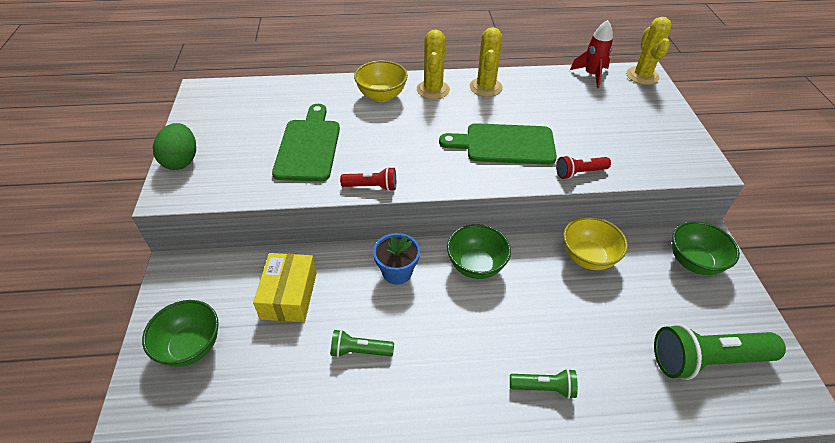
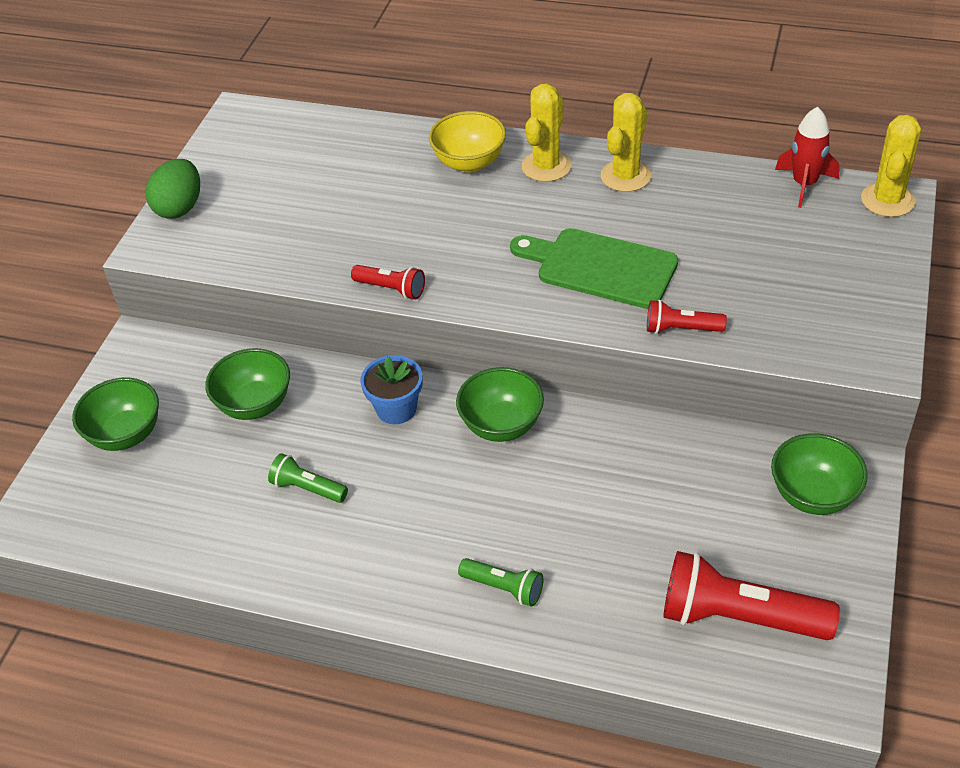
camera: 25 degrees right, 0 degrees up
(289, 295) = (255, 404): yellow box -> green bowl
(308, 147) = (338, 219): green cutting board -> none
(588, 257) = (661, 452): yellow bowl -> none
(707, 360) = (738, 617): green flashlight -> red flashlight

